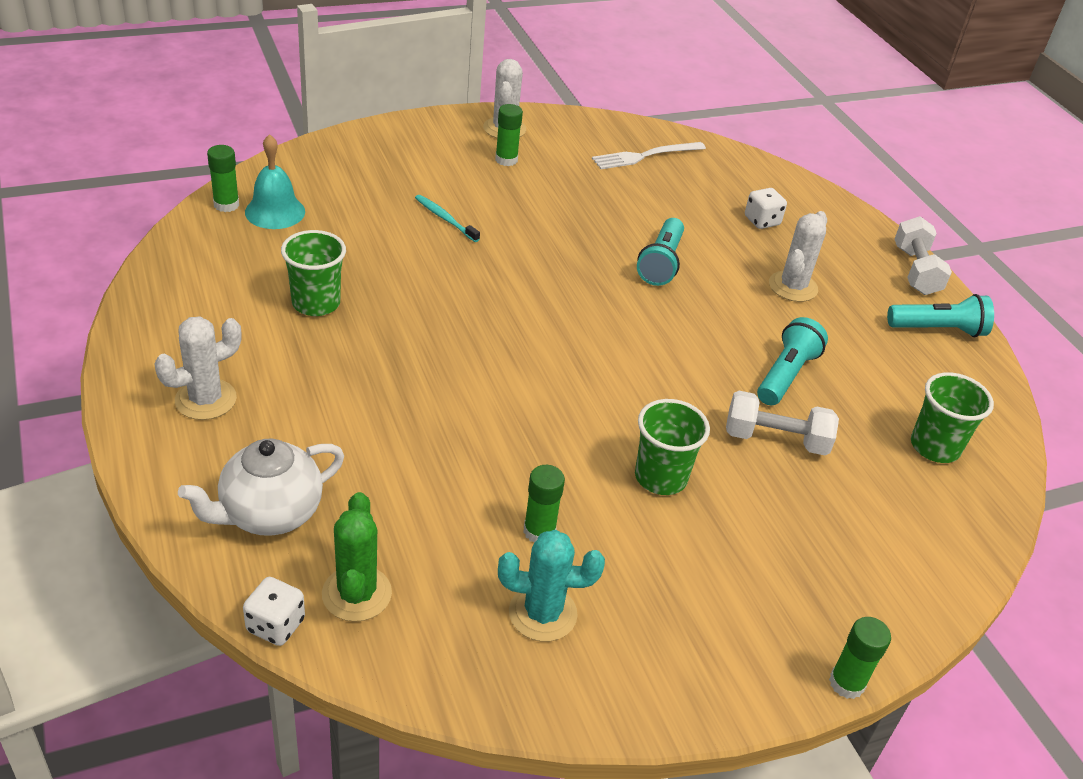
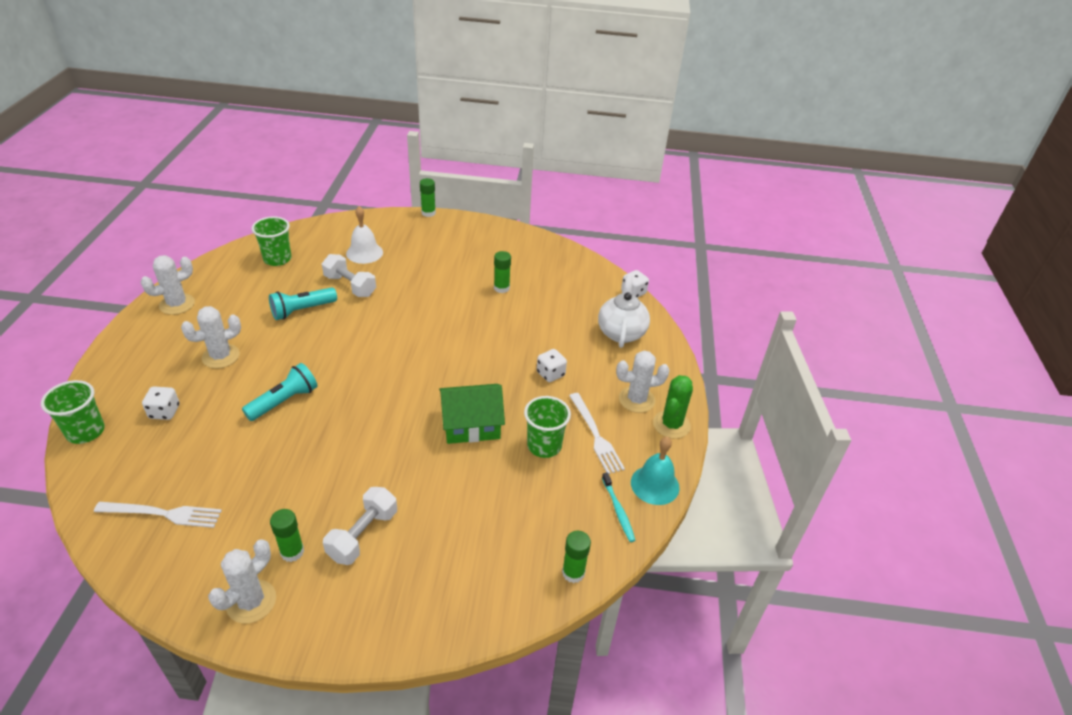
camera: 150 degrees left, 0 degrees up
(252, 334) = (595, 435): none -> white fork
(270, 514) = (621, 332): white teapot -> white teapot turned 75 degrees counterclockwise
(275, 212) = (535, 550): turquoise bell -> turquoise bell (655, 485)
(356, 594) = (595, 292): green cactus -> green cactus (671, 424)
(357, 397) = (550, 374): none -> white dice
(423, 300) = (471, 425): none -> green house
(445, 218) = (403, 495): turquoise toothbrush -> turquoise toothbrush (618, 511)
(542, 613) = (523, 263): turquoise cactus -> none
(660, 477) = (425, 289): green cup -> green cup (86, 432)
(834, 516) = (364, 253): none -> white bell
(916, 271) = (123, 340): white dumbbell -> white dumbbell (363, 535)
(938, 329) = (177, 304): turquoise flashlight -> white cactus

